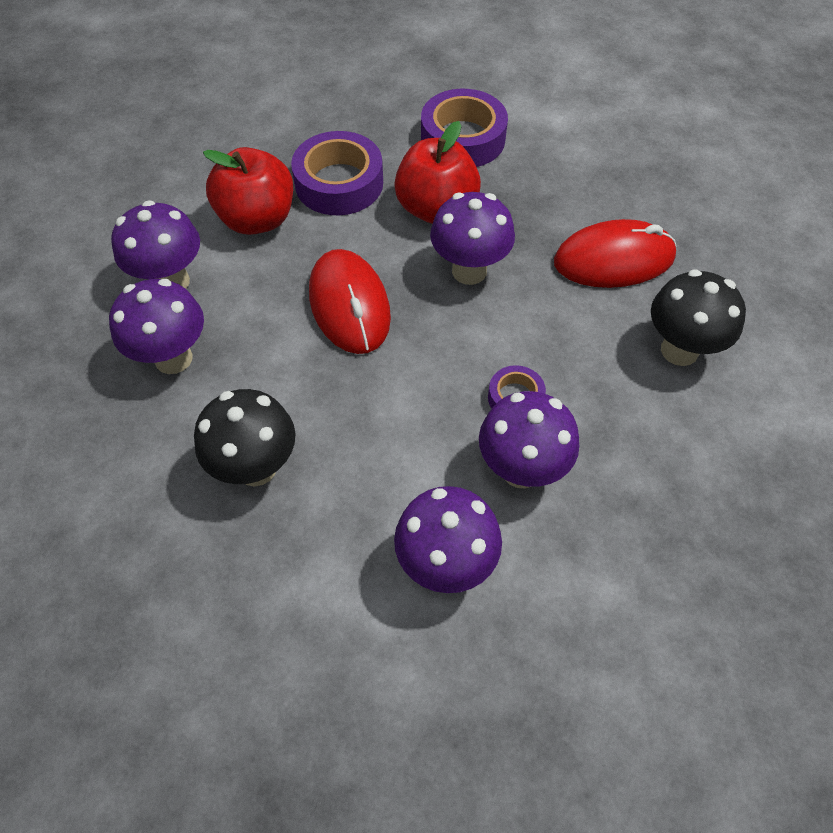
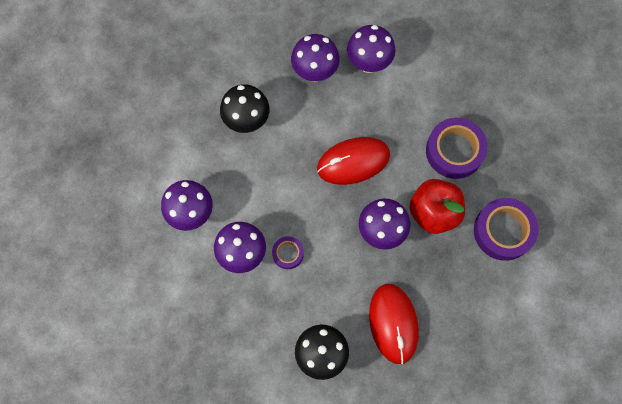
camera: 90 degrees right, 15 degrees up
(257, 219) = (420, 105): red apple -> none

